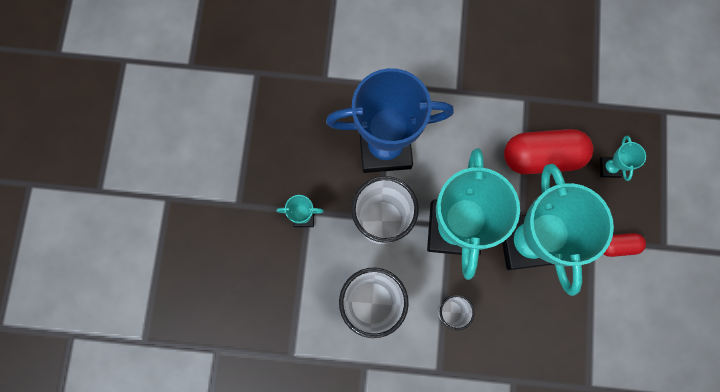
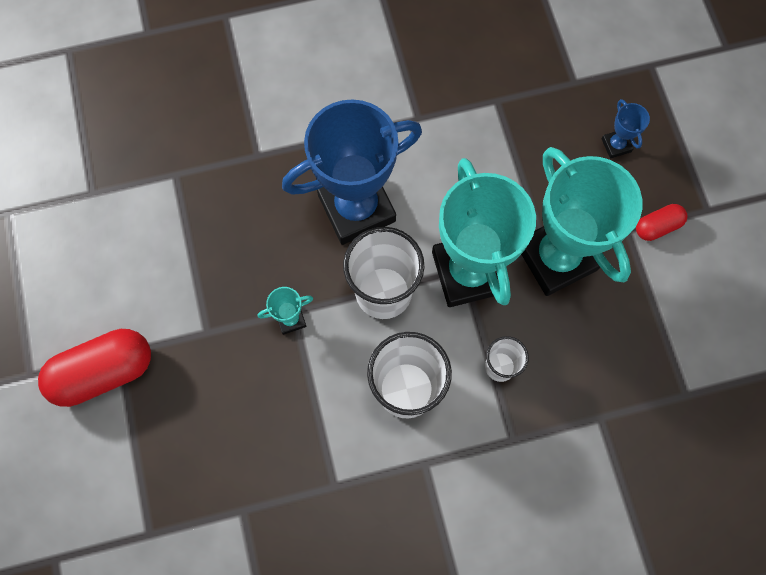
camera: 20 degrees left, 5 degrees down
(541, 157) = (537, 159): red capsule -> red capsule (104, 372)
(609, 168) = (616, 145): turquoise trophy -> blue trophy

